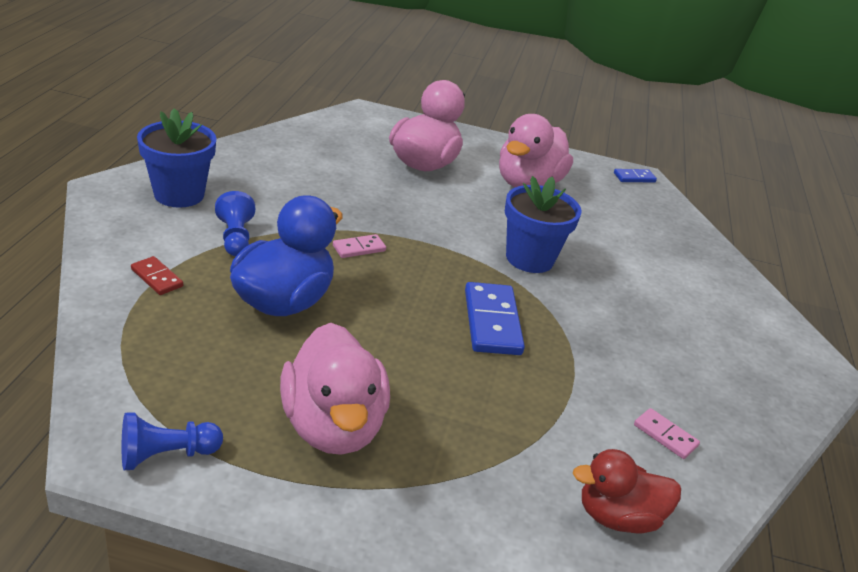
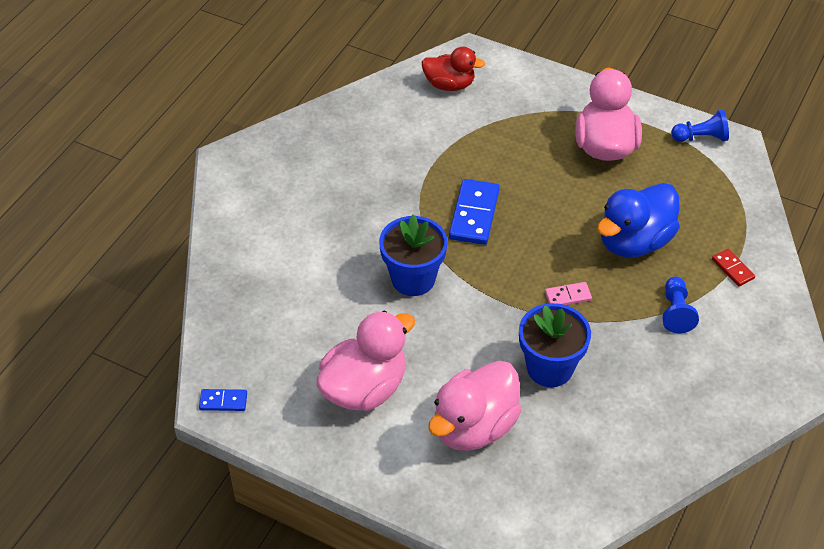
camera: 160 degrees left, 15 degrees up
(179, 194) = (733, 372): blue flower pot -> blue flower pot (549, 368)
(665, 435) = (390, 123): pink domino -> none

